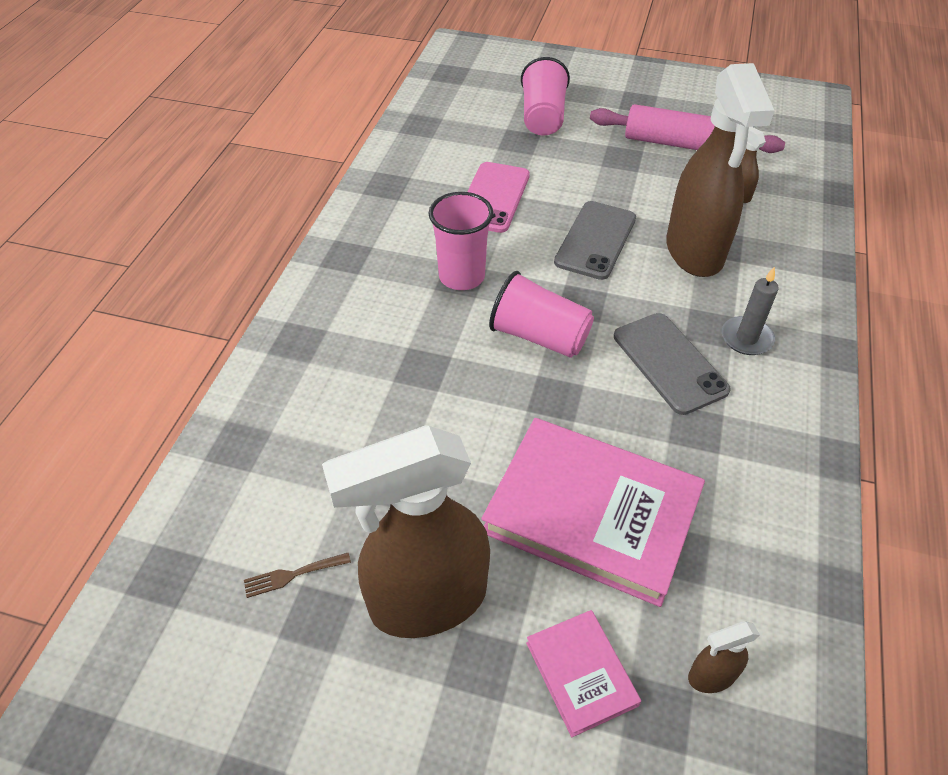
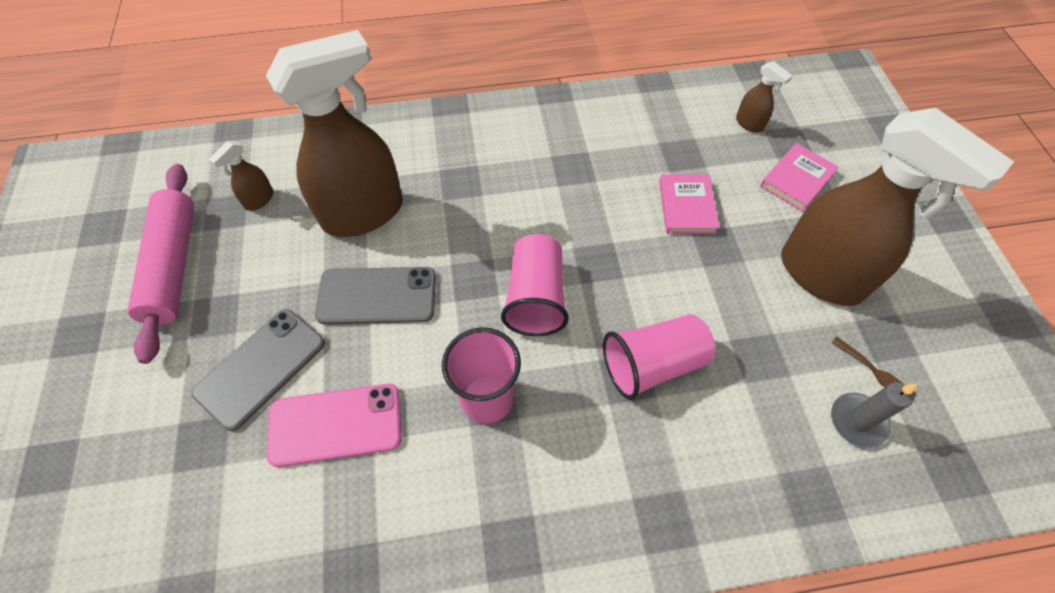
camera: 115 degrees left, 10 degrees up
(543, 117) = (135, 435): pink cup -> pink cup (652, 364)
(592, 513) = (686, 206): pink book -> pink book, size x0.48
(669, 363) = (516, 198): grey phone -> grey phone (261, 368)
(746, 338) = (462, 157): grey candle -> grey candle (857, 421)

